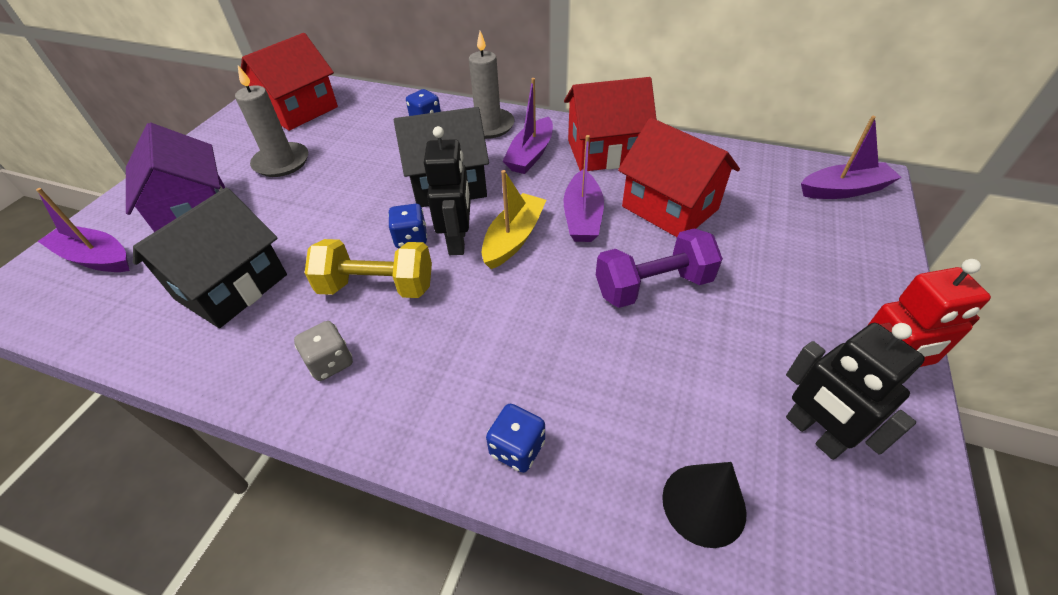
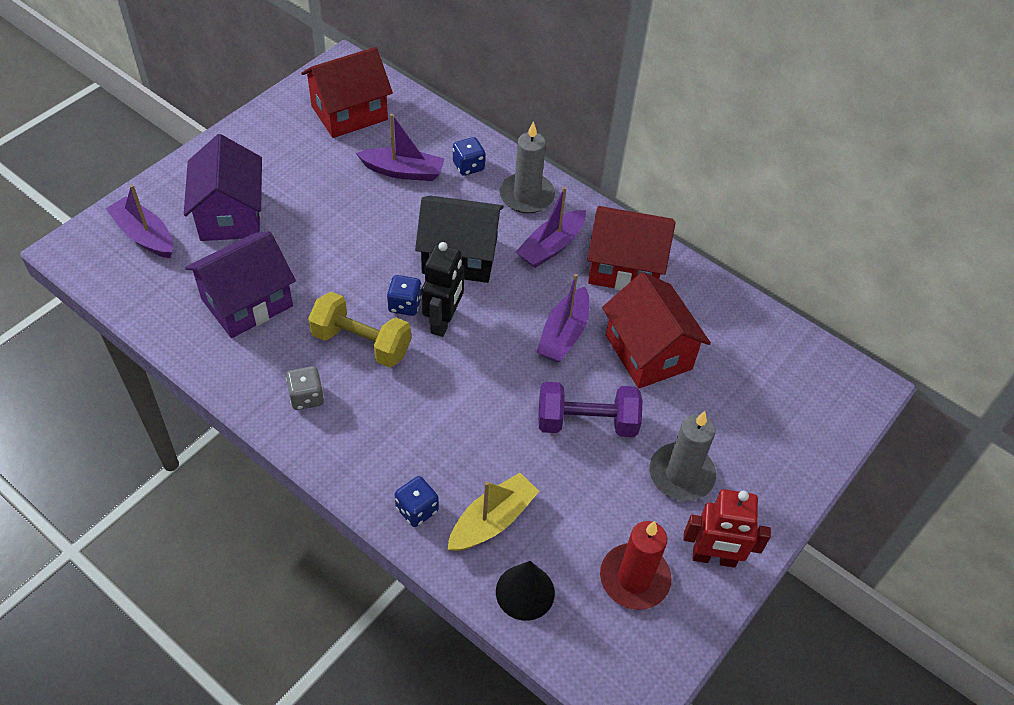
camera: 15 degrees right, 5 degrees up
(232, 287) = (247, 303): black house -> purple house
(281, 162) = (316, 178): grey candle -> grey candle (681, 474)
(514, 238) = (492, 335): yellow boat -> yellow boat (492, 520)
(814, 433) = (634, 578): black robot -> red candle
(844, 190) = (827, 390): purple boat -> purple boat (403, 171)

